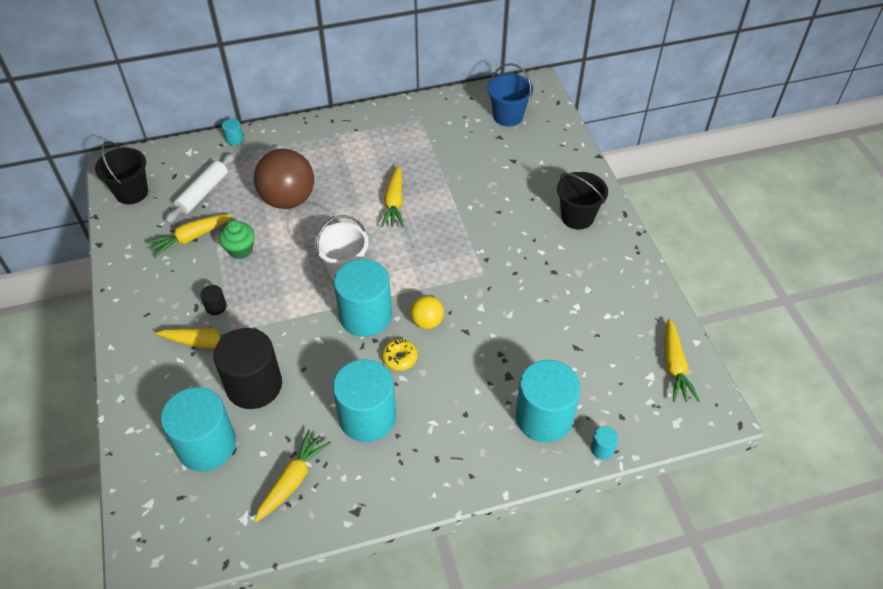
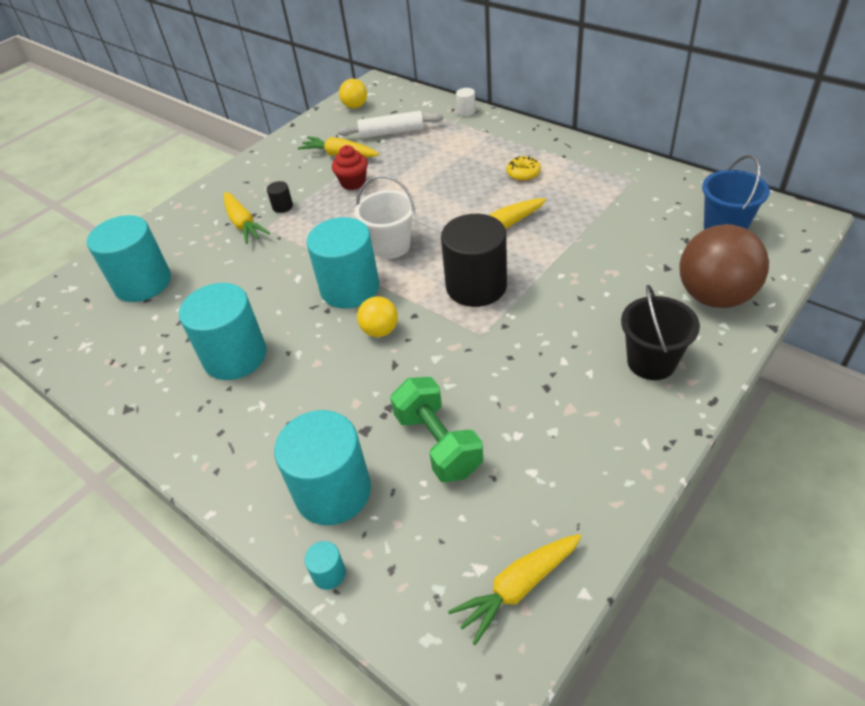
camera: 60 degrees right, 5 degrees down
(132, 192) = (355, 106): black bucket -> yellow ball
(234, 139) = (466, 111): turquoise cylinder -> white cylinder
(240, 250) = (353, 183): green cupcake -> red cupcake
(254, 385) = (219, 272): black cylinder -> black cylinder (476, 286)
(288, 199) = (434, 172): brown ball -> brown ball (714, 296)
(292, 480) = (137, 350): yellow carrot -> none
(400, 358) = (320, 338): yellow donut -> yellow donut (523, 173)
(551, 345) = (438, 443): none -> green dumbbell

